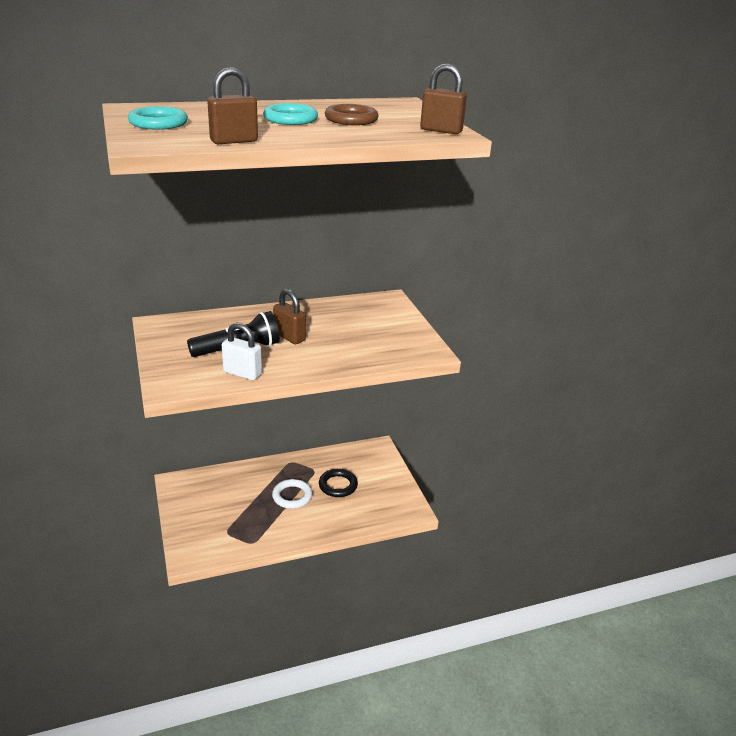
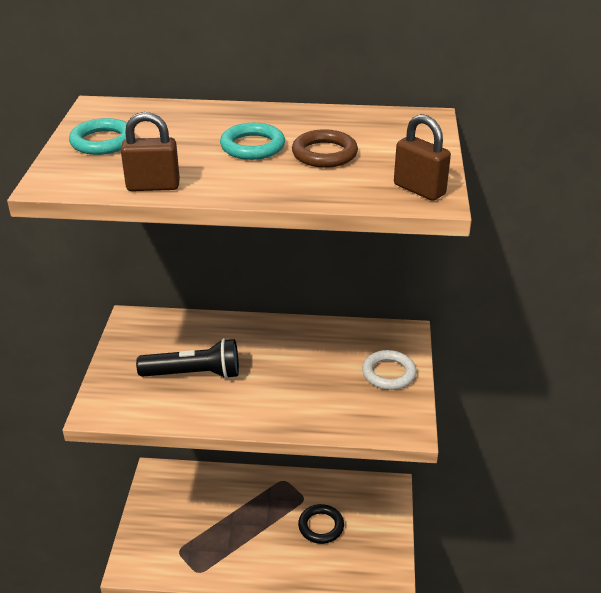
camera: 25 degrees right, 5 degrees up
(242, 373) = (180, 410): white padlock -> none
(289, 337) = (257, 369): brown padlock -> none
(292, 496) = (265, 526): white ring -> white ring (388, 373)

